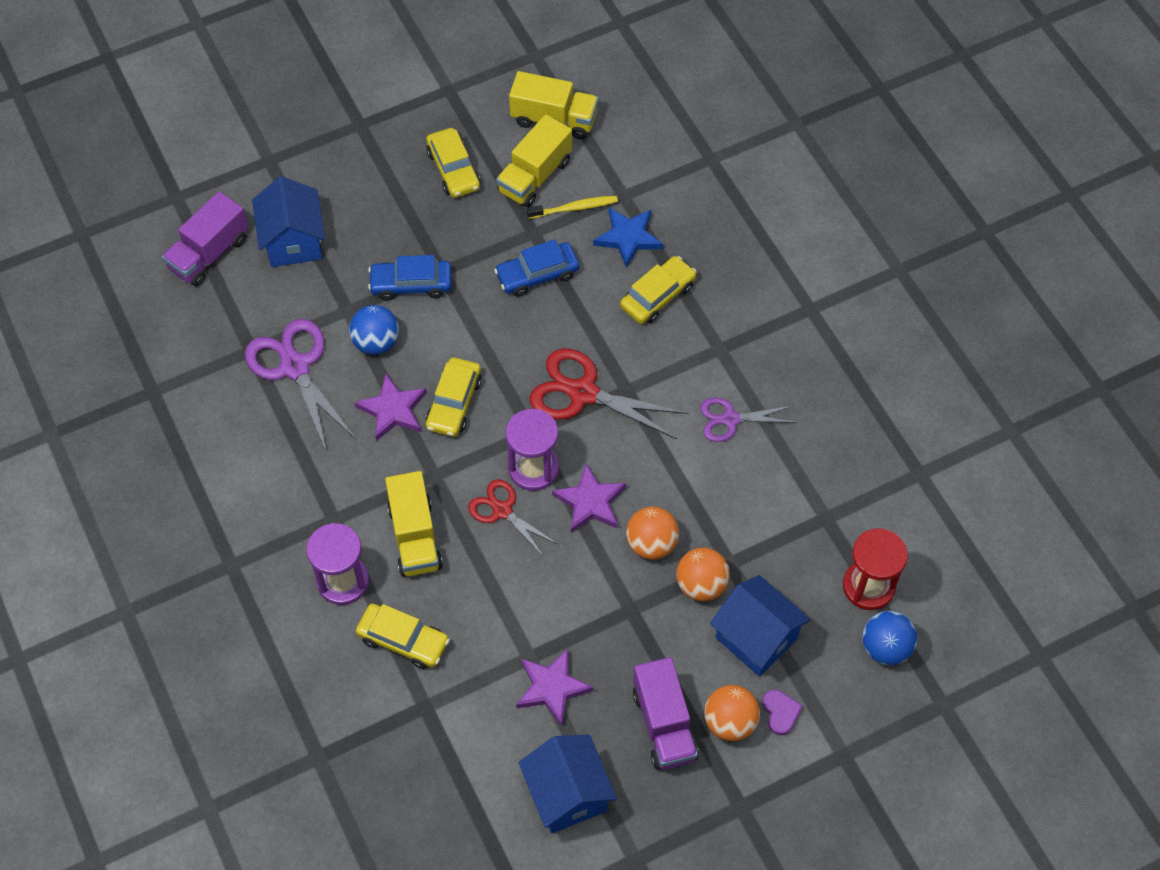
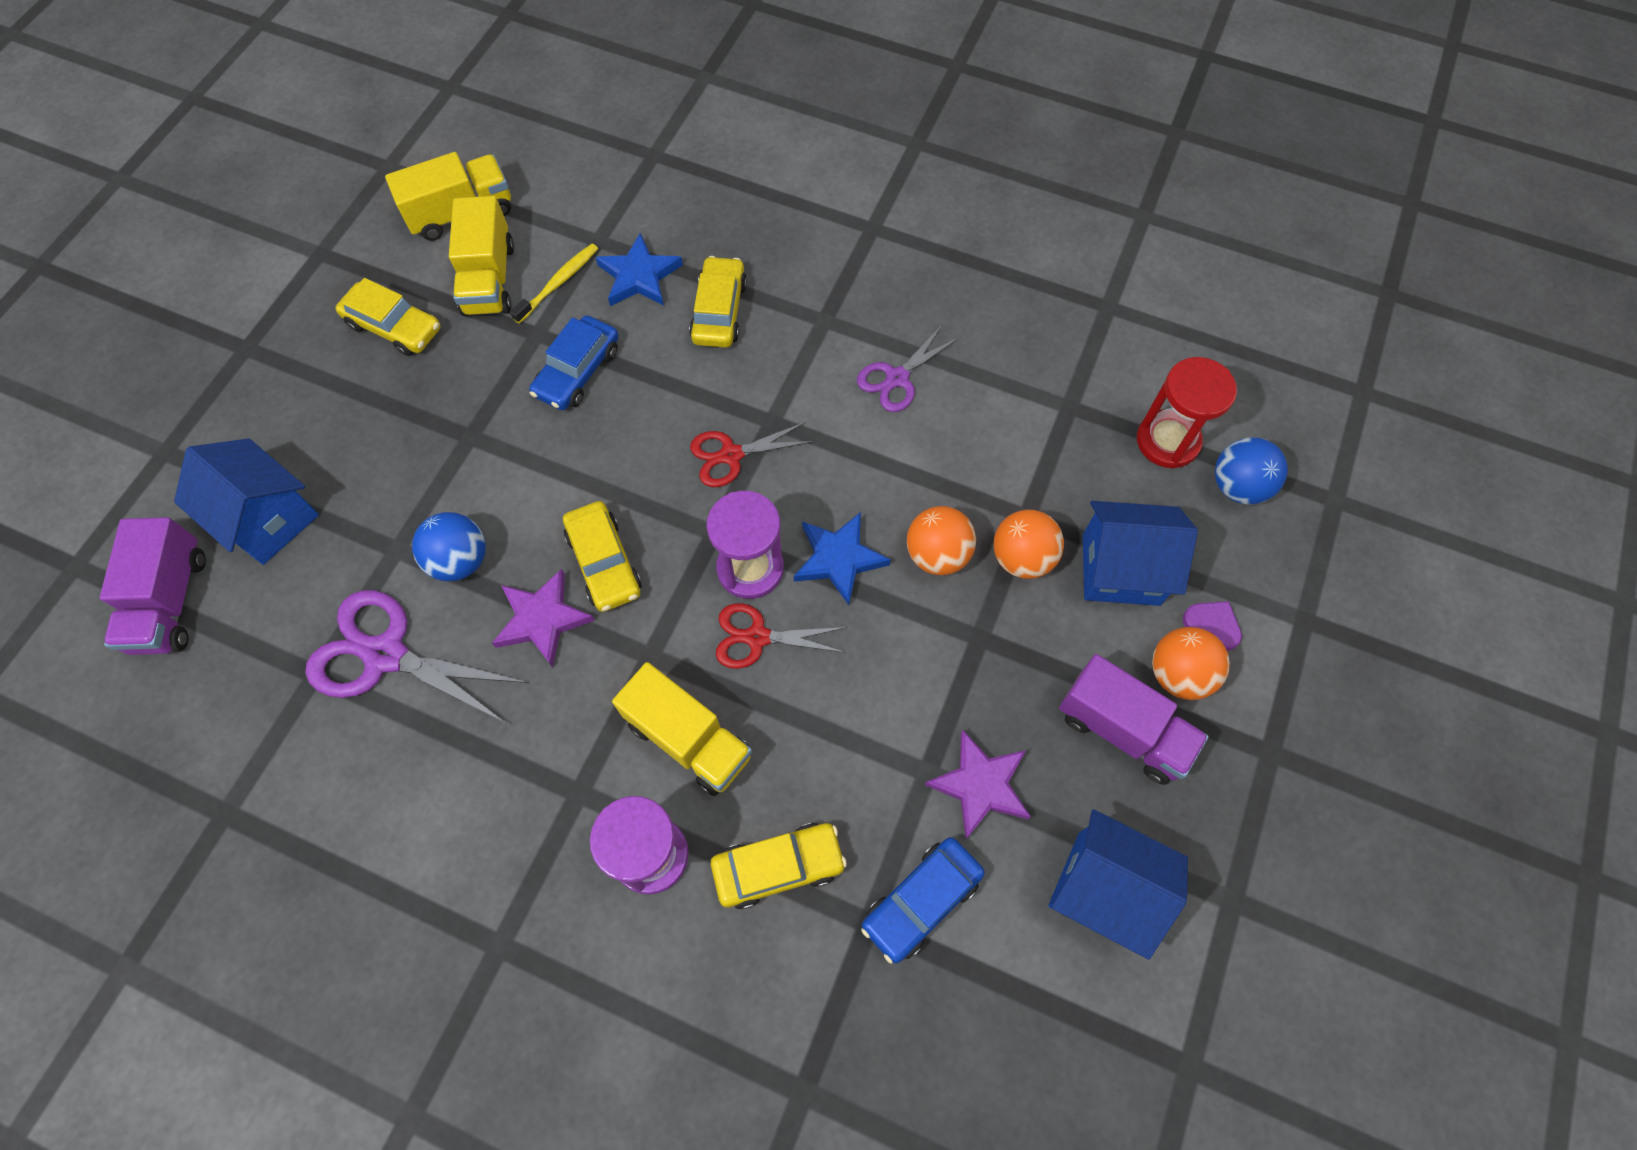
camera: 40 degrees left, 5 degrees up
(411, 284) = (447, 472): blue car -> blue car (921, 901)
(583, 393) = (731, 455): red scissors -> red scissors, size x0.61
(590, 502) = (839, 559): purple star -> blue star

